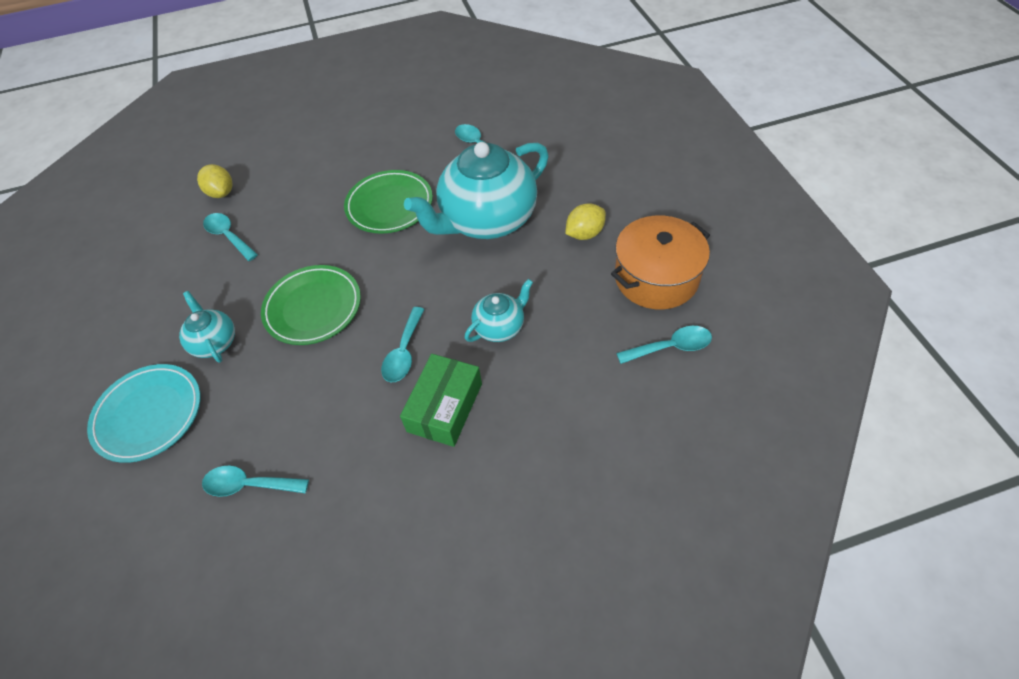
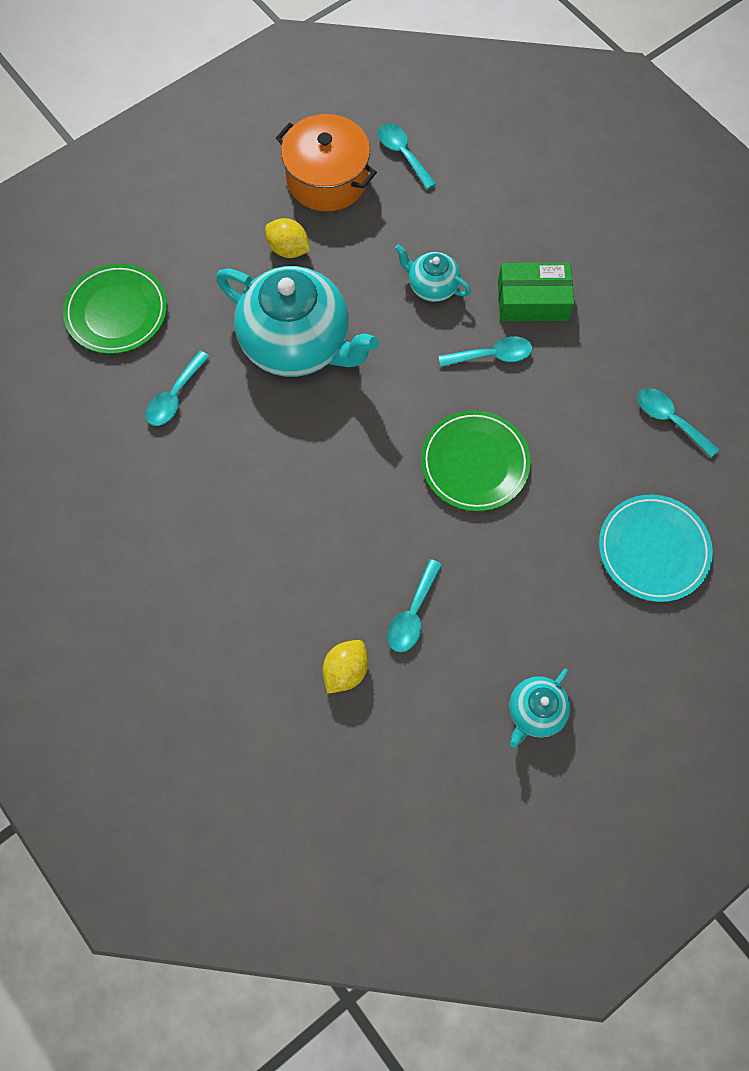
camera: 115 degrees left, 15 degrees up
(215, 342) = (553, 537): turquoise teapot -> turquoise teapot (535, 711)
(249, 485) = (669, 420): turquoise spoon -> turquoise spoon turned 150 degrees clockwise
(389, 205) = (305, 453): green plate -> green plate (117, 312)

